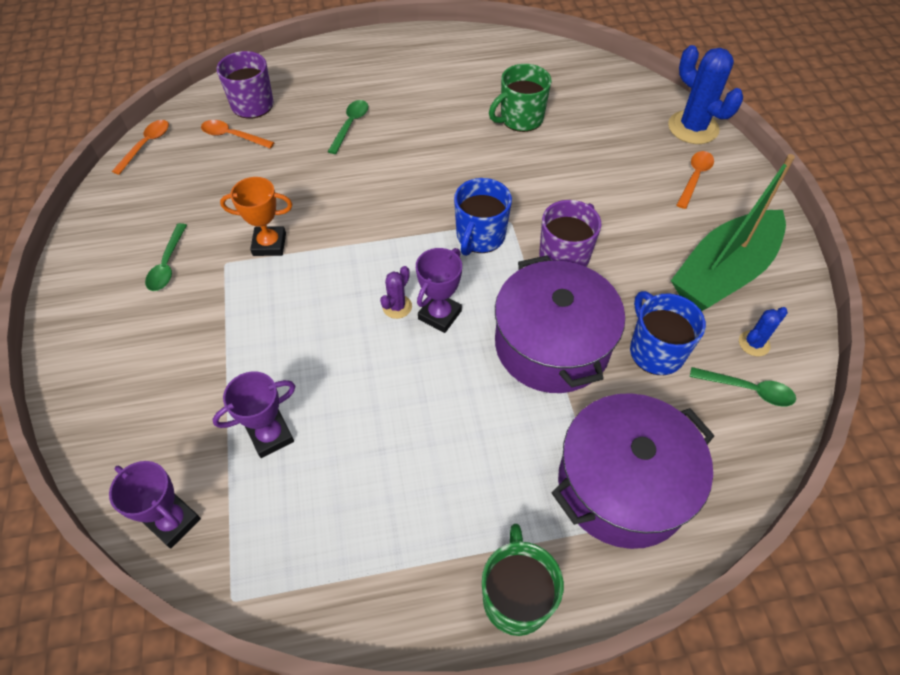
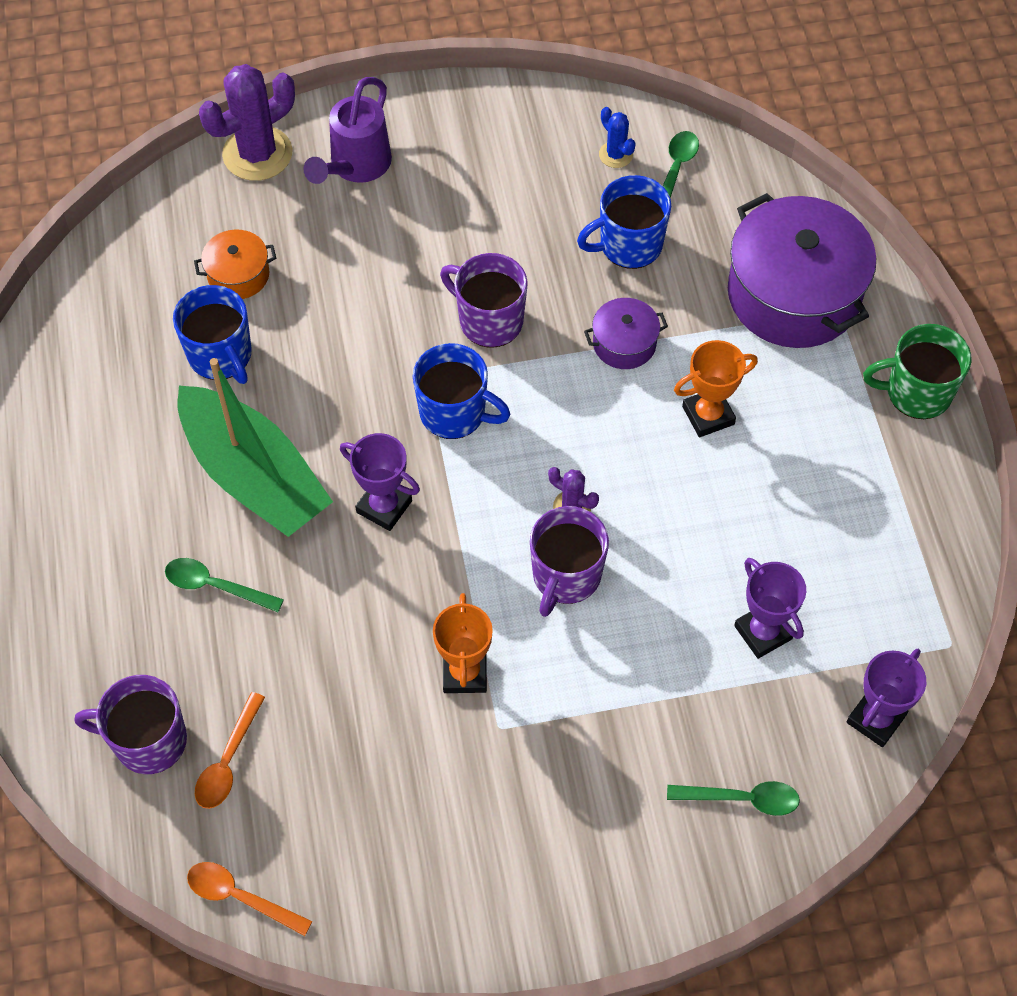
camera: 90 degrees left, 5 degrees up
(167, 264) = (501, 806): green spoon -> green spoon (742, 799)
(338, 302) = (566, 576): none -> purple mug
(440, 315) = (584, 459): purple trophy -> purple trophy (384, 506)
(482, 404) = (708, 415): none -> orange trophy
(520, 119) = (221, 356): green mug -> blue mug
(552, 345) = (624, 343): purple pot -> purple pot, size x0.47
(586, 123) = (238, 275): none -> orange pot
(693, 128) = (257, 154): blue cactus -> purple cactus
(695, 178) = (355, 167): orange spoon -> purple watering can
(723, 272) = (515, 164): green boat -> green boat (254, 476)

